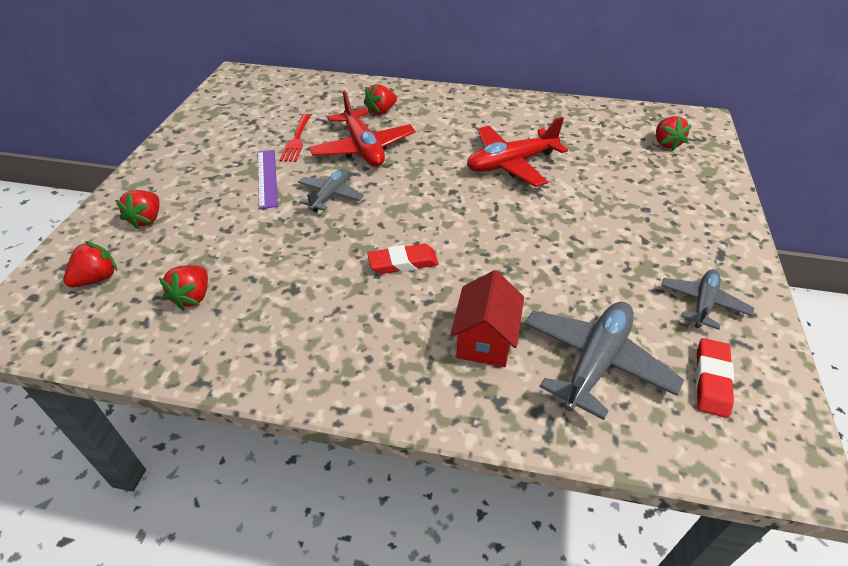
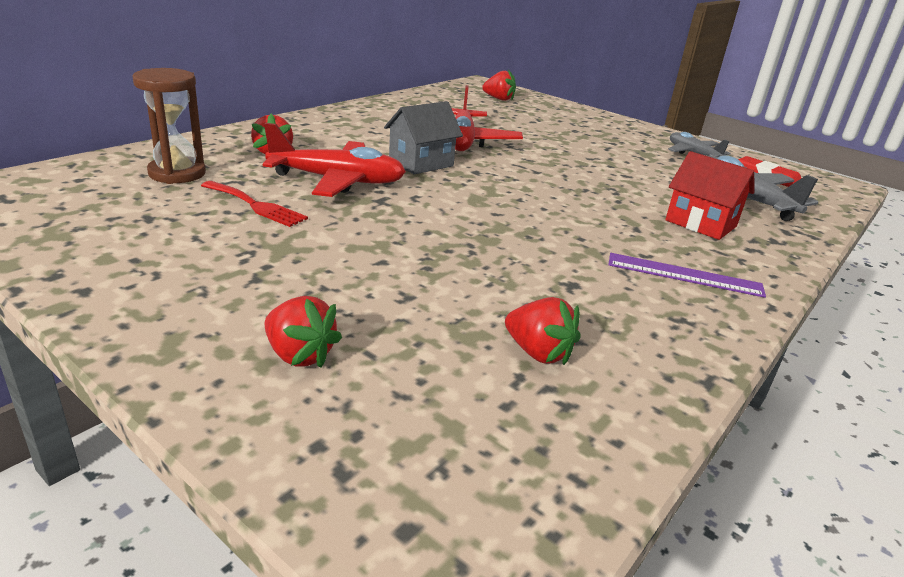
camera: 65 degrees left, 15 degrees down
(97, 278) = (419, 435): red strawberry -> none
(267, 178) = (319, 243): purple ruler -> purple ruler (684, 275)
(313, 102) = (177, 173): none -> brown hourglass
(330, 195) = (411, 220): grey plane -> none
(403, 263) = (571, 222): red eraser -> none
(436, 164) = (421, 163): none -> grey house

